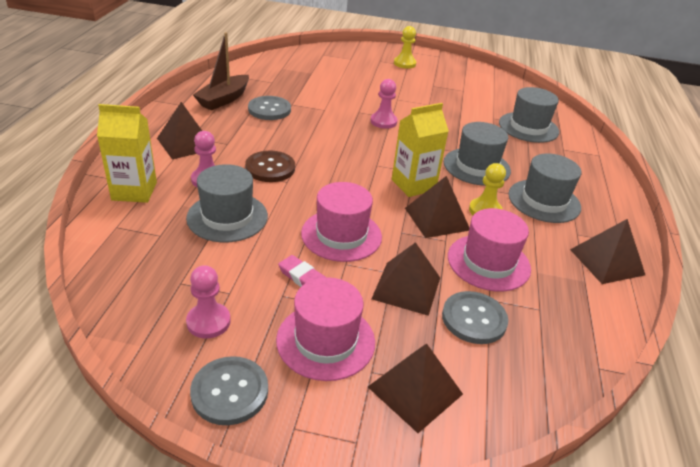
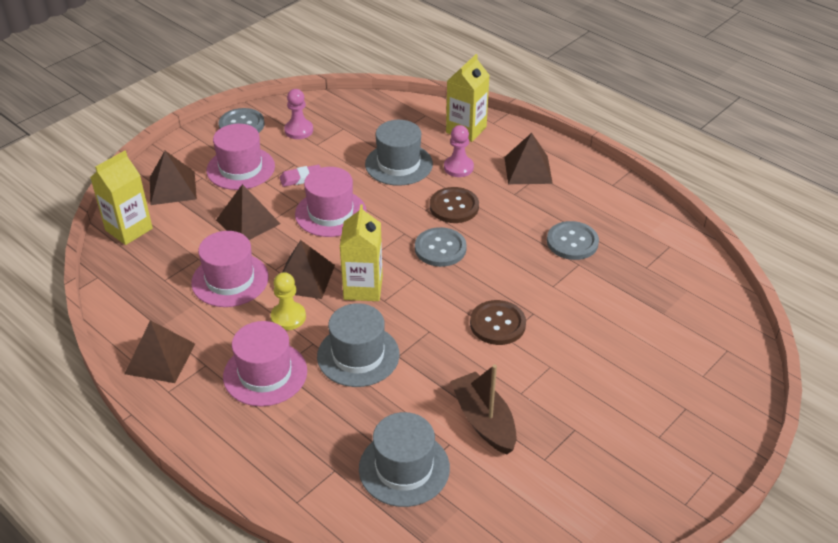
camera: 125 degrees right, 5 degrees up
(224, 99) = (612, 216): brown boat -> brown boat (484, 421)
(383, 121) = (497, 324): pink pawn -> brown button
(404, 63) = (665, 435): yellow pawn -> none
(474, 319) = (191, 240): grey button -> grey button (440, 248)
(517, 387) = (129, 229): none -> yellow carton
(544, 201) = (265, 373): grey hat -> pink hat

